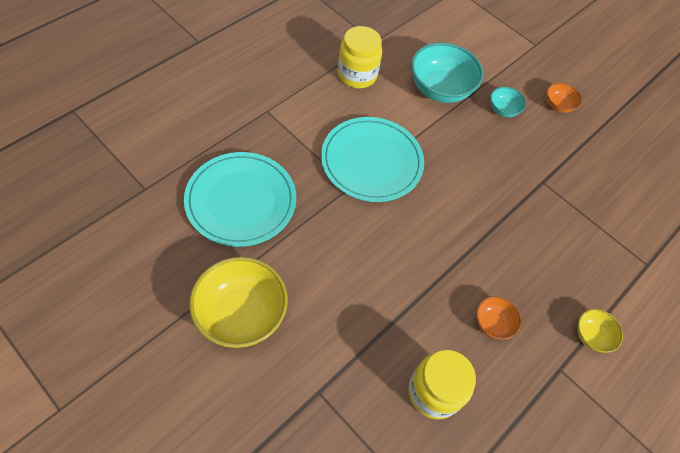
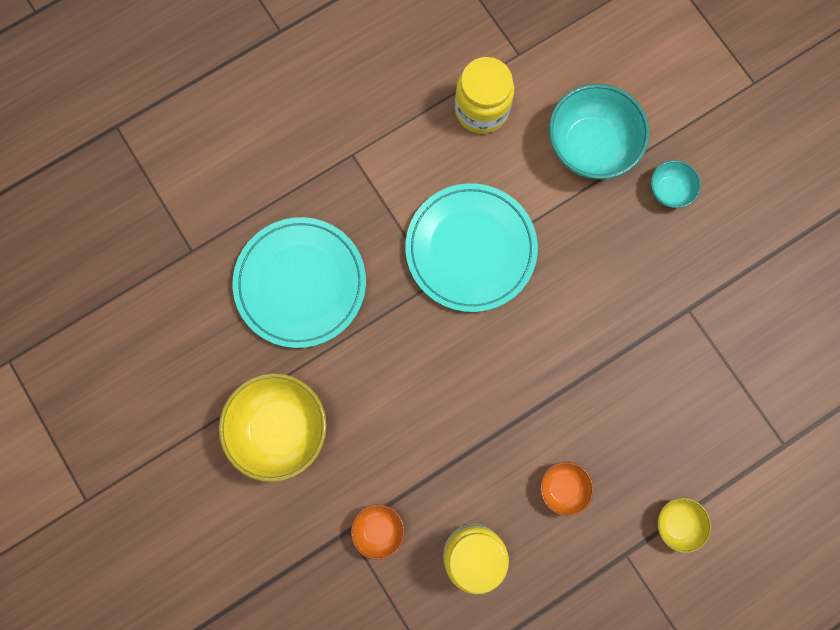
camera: 20 degrees right, 20 degrees up
(558, 106) = (750, 192): orange bowl -> orange bowl (378, 529)

